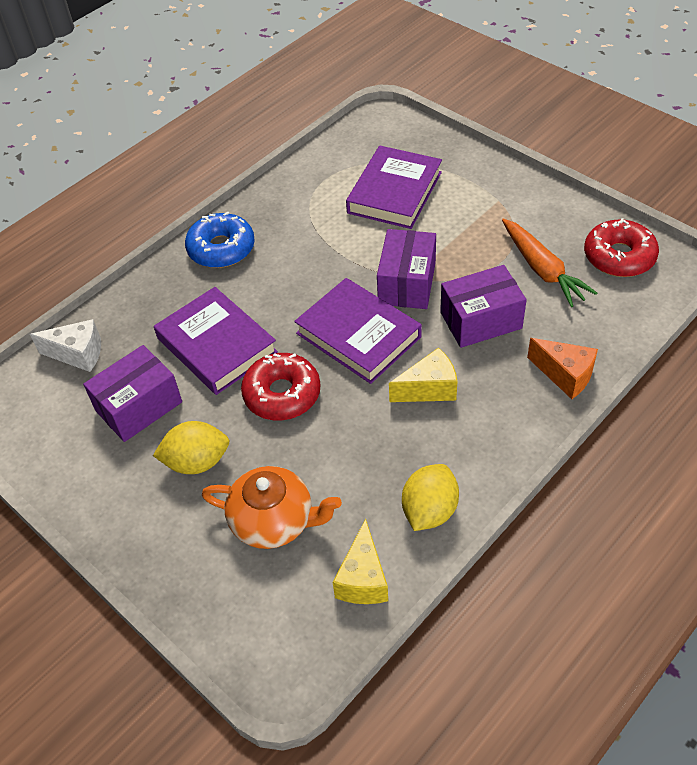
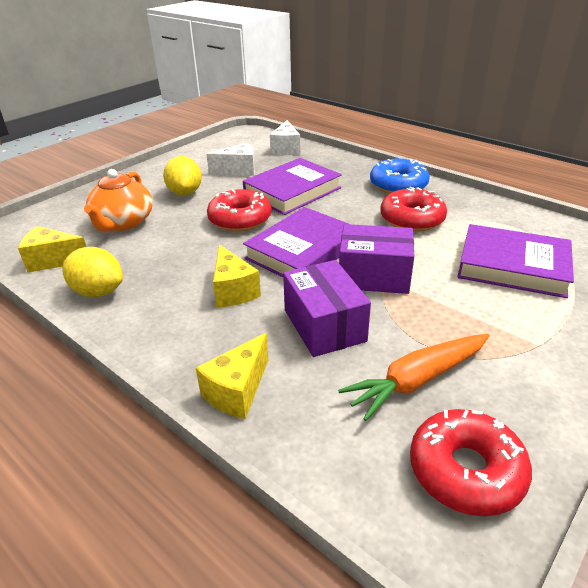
camera: 85 degrees right, 15 degrees down
(139, 406) = (238, 170): purple box -> white cheese
(302, 246) = (412, 219): none -> red donut
(565, 375) = (237, 391): orange cheese -> yellow cheese

